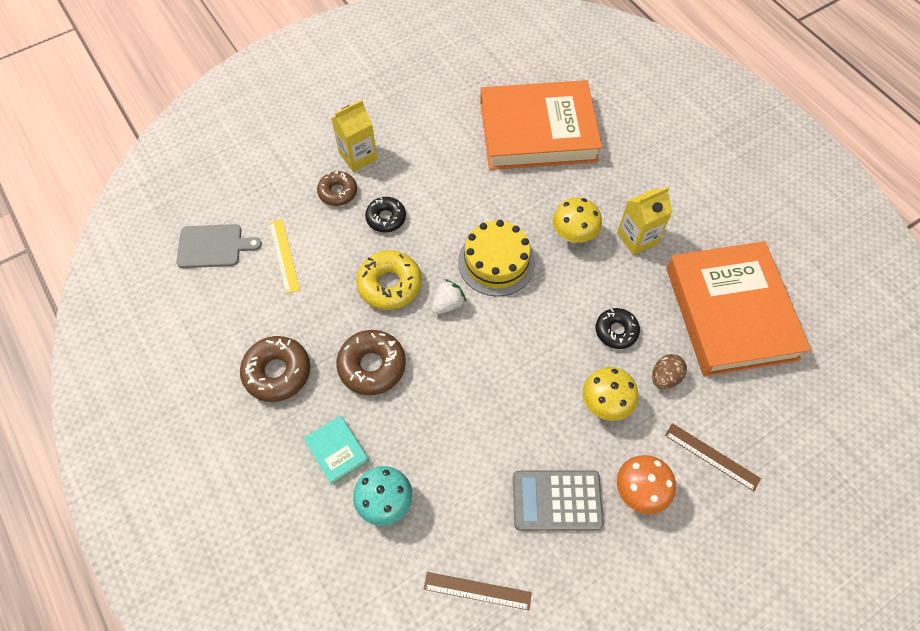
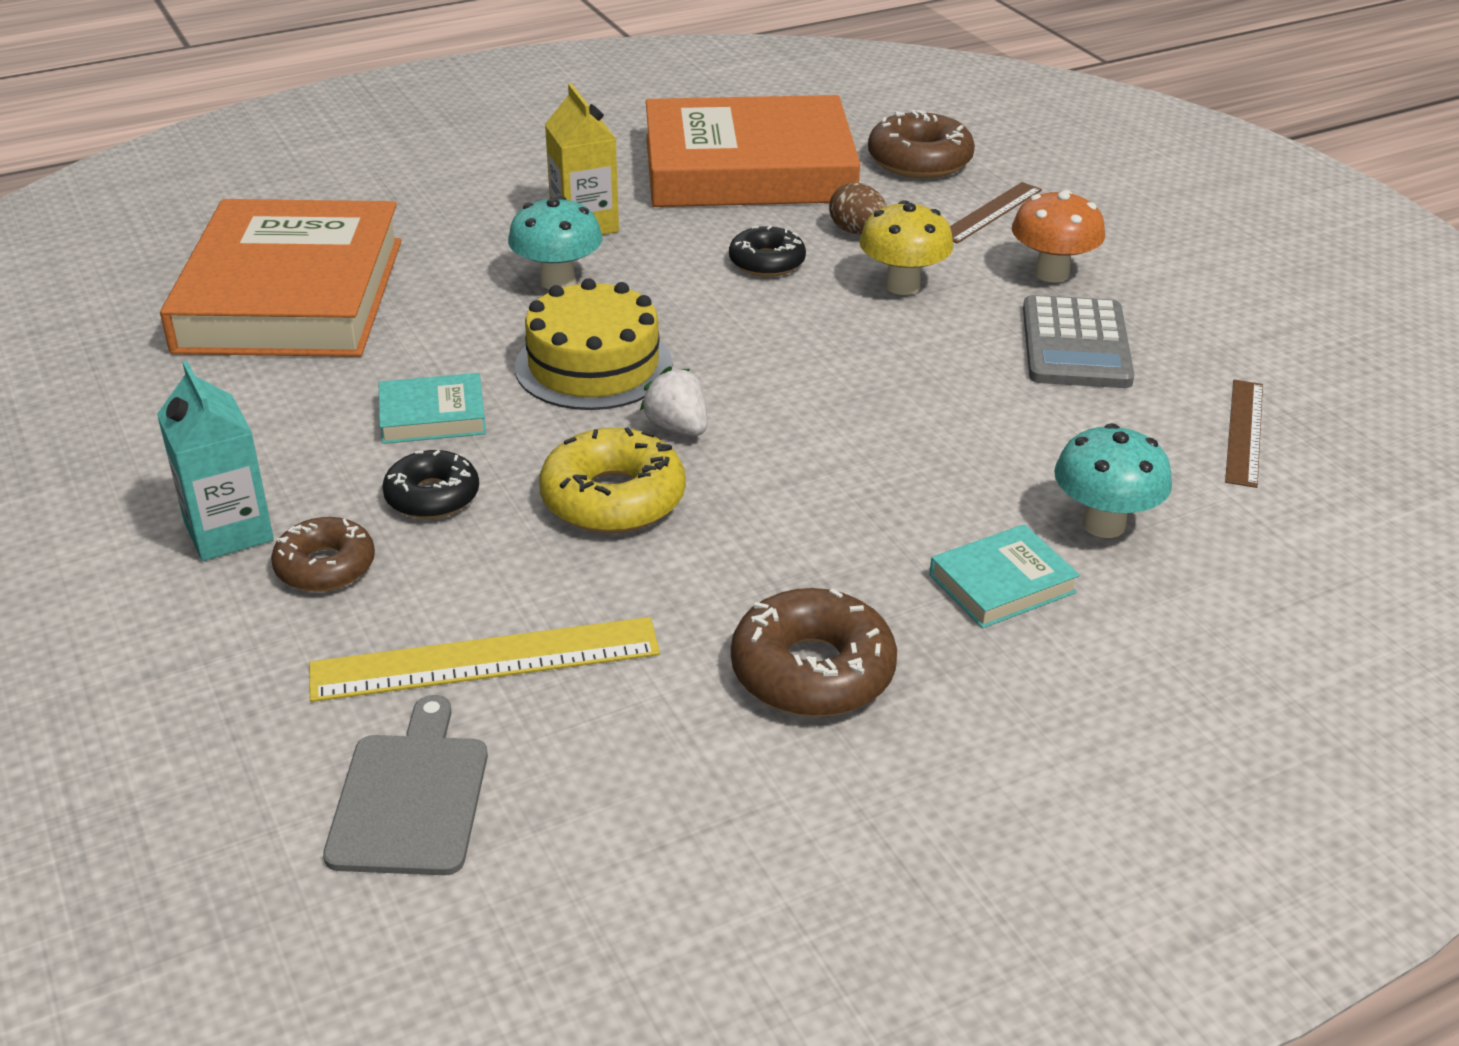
camera: 85 degrees left, 25 degrees down
(284, 255) = (485, 659): yellow ruler -> yellow ruler, size x1.54
(358, 156) = (228, 531): yellow carton -> turquoise carton
(372, 366) = (809, 530): brown donut -> brown donut (919, 161)
(445, 206) = (432, 416): none -> turquoise book
(573, 235) = (557, 281): yellow mushroom -> turquoise mushroom

